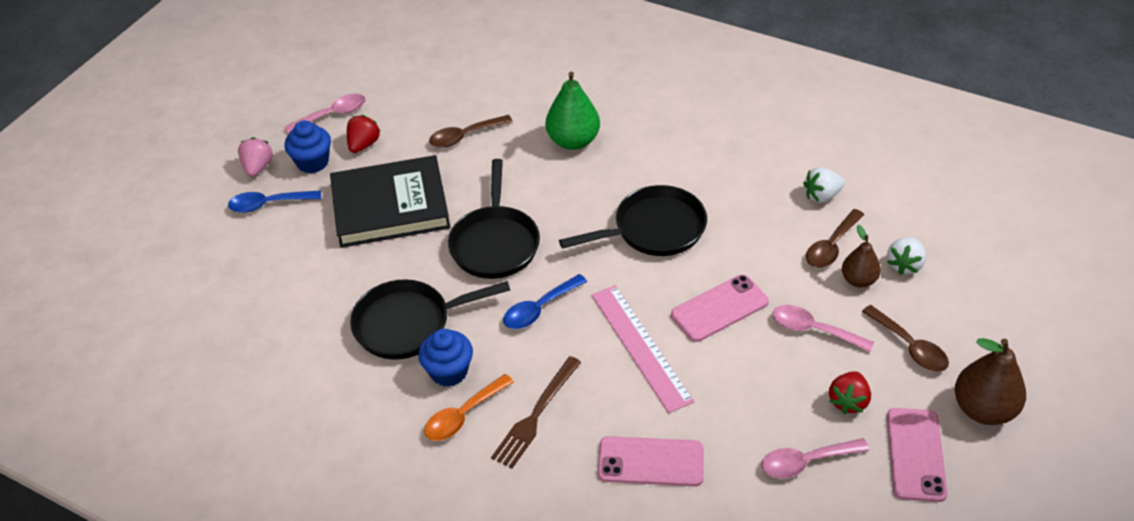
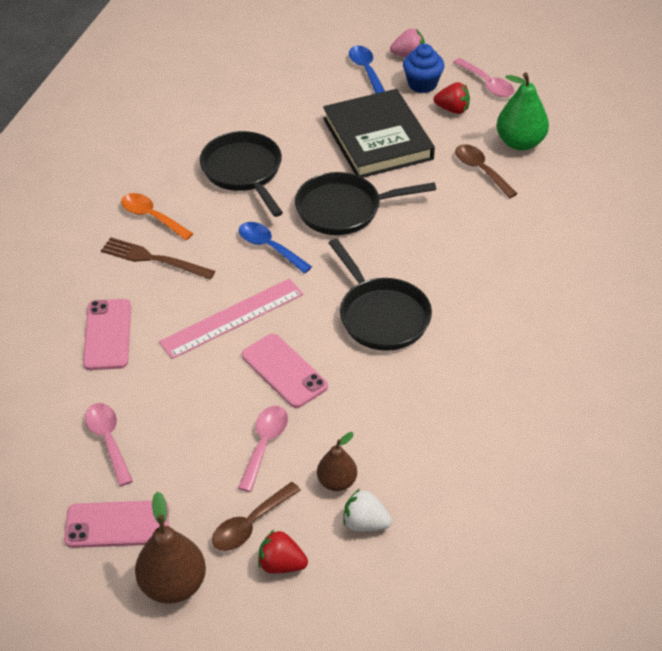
camera: 80 degrees right, 0 degrees up
(449, 372) = (195, 202): blue cupcake -> none
(573, 141) = (494, 245): green pear -> green pear (520, 142)
(821, 196) = (458, 449): white strawberry -> none
(831, 246) = (382, 458): brown spoon -> none
(848, 401) = (178, 472): red strawberry -> red strawberry (281, 564)

